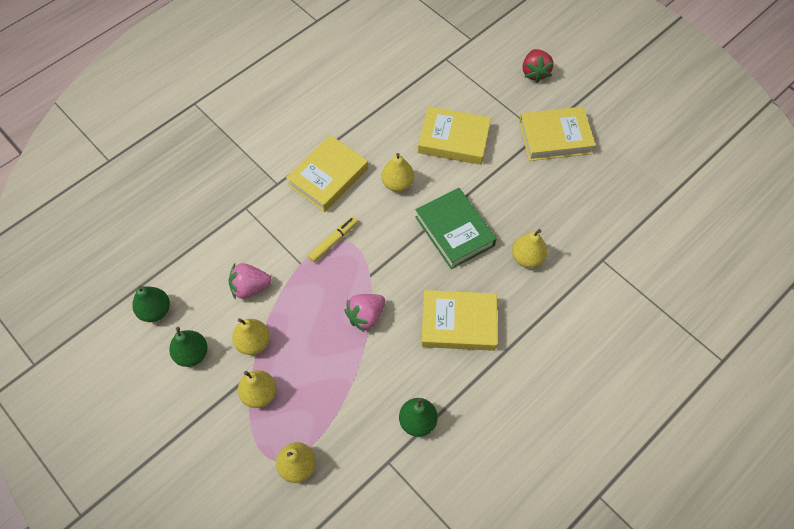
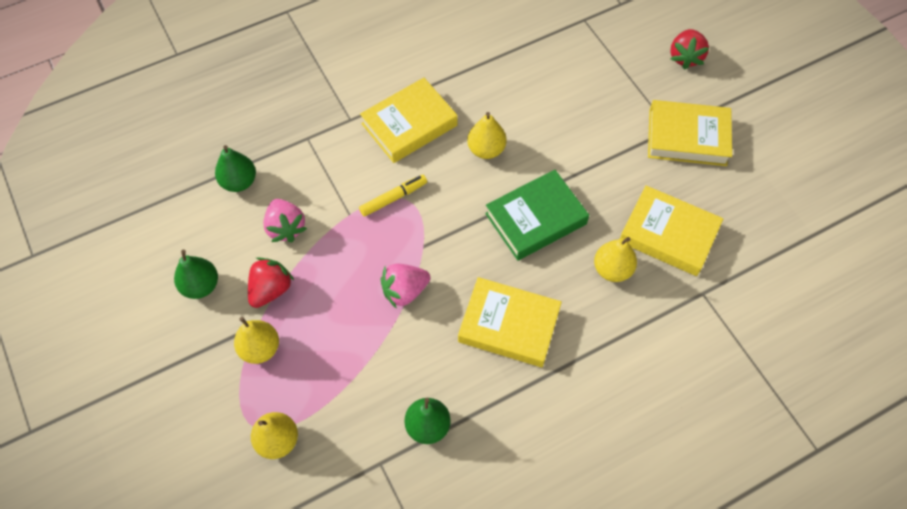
camera: 15 degrees right, 0 degrees up
(155, 311) = (176, 228): green pear -> green pear (239, 182)
(250, 287) = (286, 228): pink strawberry -> pink strawberry turned 120 degrees counterclockwise
(253, 342) = (271, 289): yellow pear -> red strawberry
(454, 139) = (566, 114): yellow book -> yellow book (668, 234)
(454, 231) = (535, 219): green book -> green book turned 75 degrees clockwise

